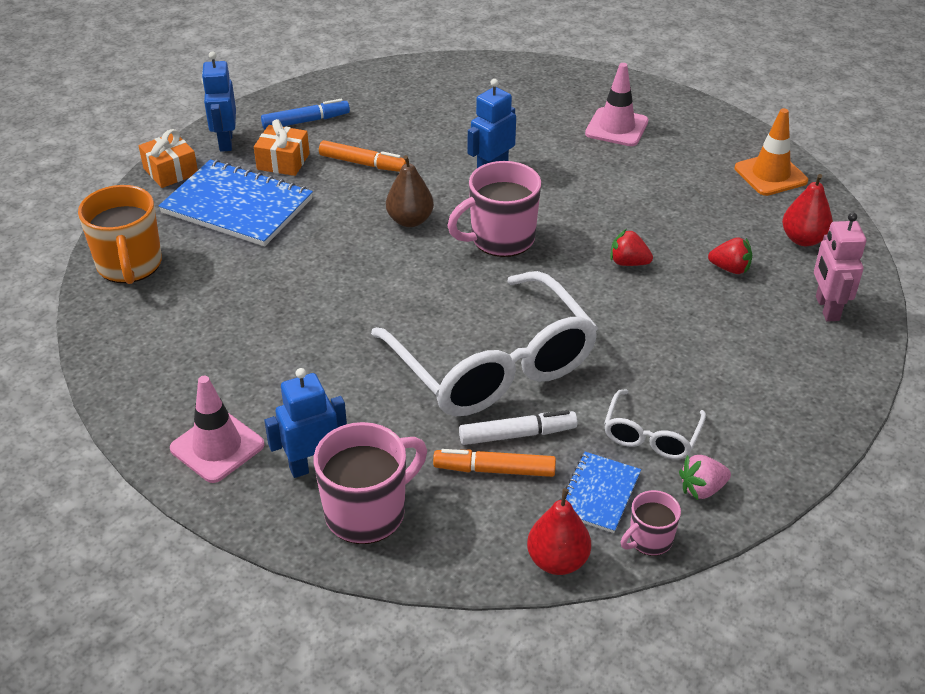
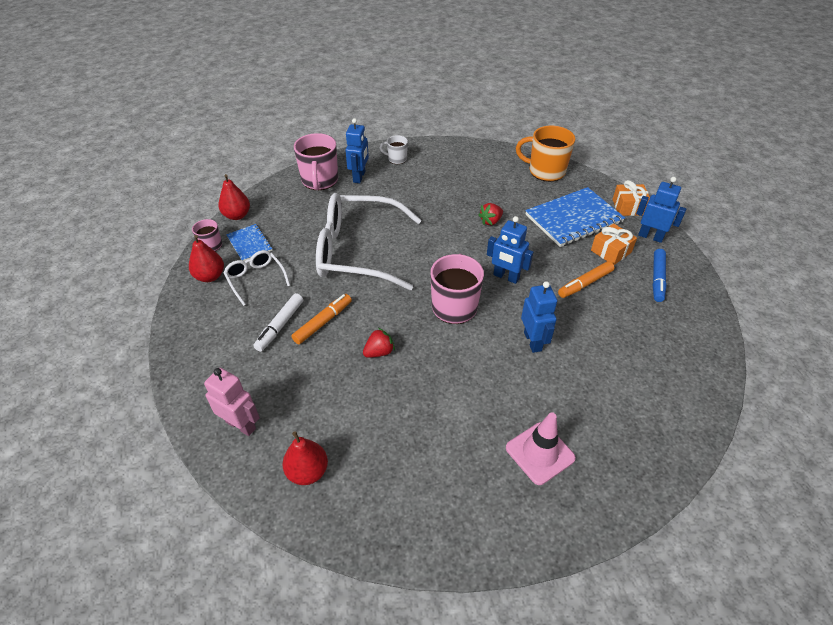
camera: 125 degrees right, 5 degrees up
(217, 447) = (396, 159): pink traffic cone -> white mug
(410, 220) = (506, 277): brown pear -> blue robot
(494, 470) = (298, 221): orange marker -> orange marker (323, 322)
(517, 434) = (308, 237): white marker -> white marker (280, 326)
(702, 489) = (210, 276): pink strawberry -> red pear
(730, 268) = (324, 401): red strawberry -> red strawberry (490, 221)
(770, 175) = (394, 518): orange traffic cone -> none

